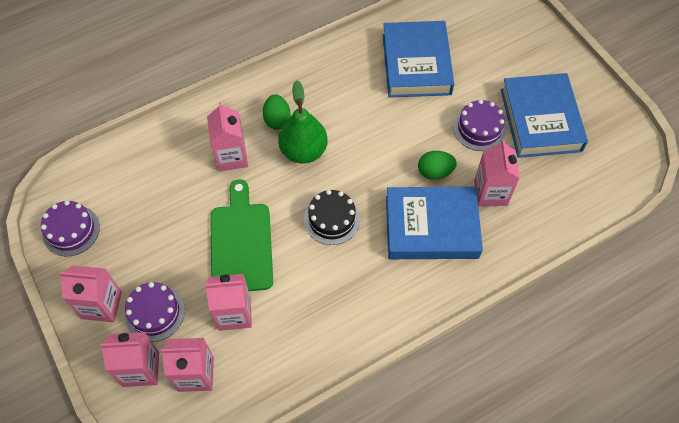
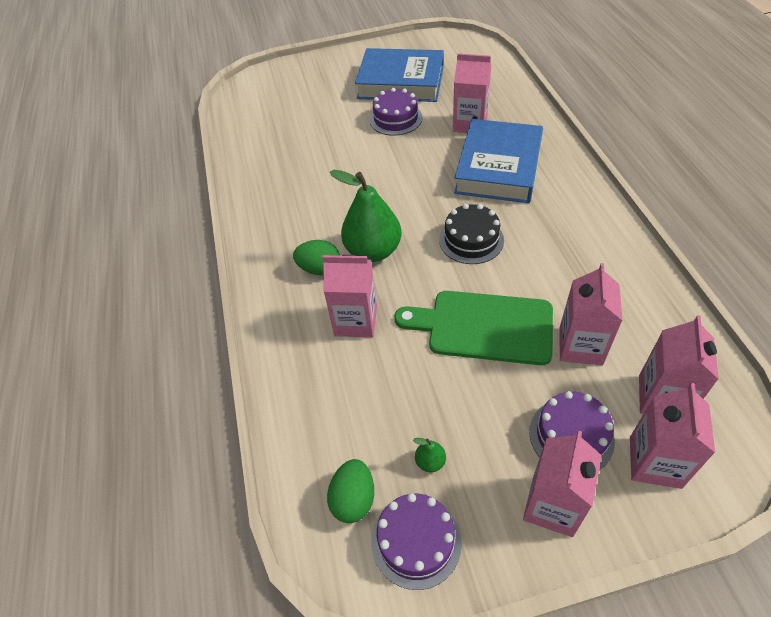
camera: 70 degrees left, 10 degrees down
(124, 228) = (430, 462): none -> green pear
(416, 64) = (299, 147): blue book -> none
(435, 172) = (435, 155): green egg -> green egg (353, 499)

